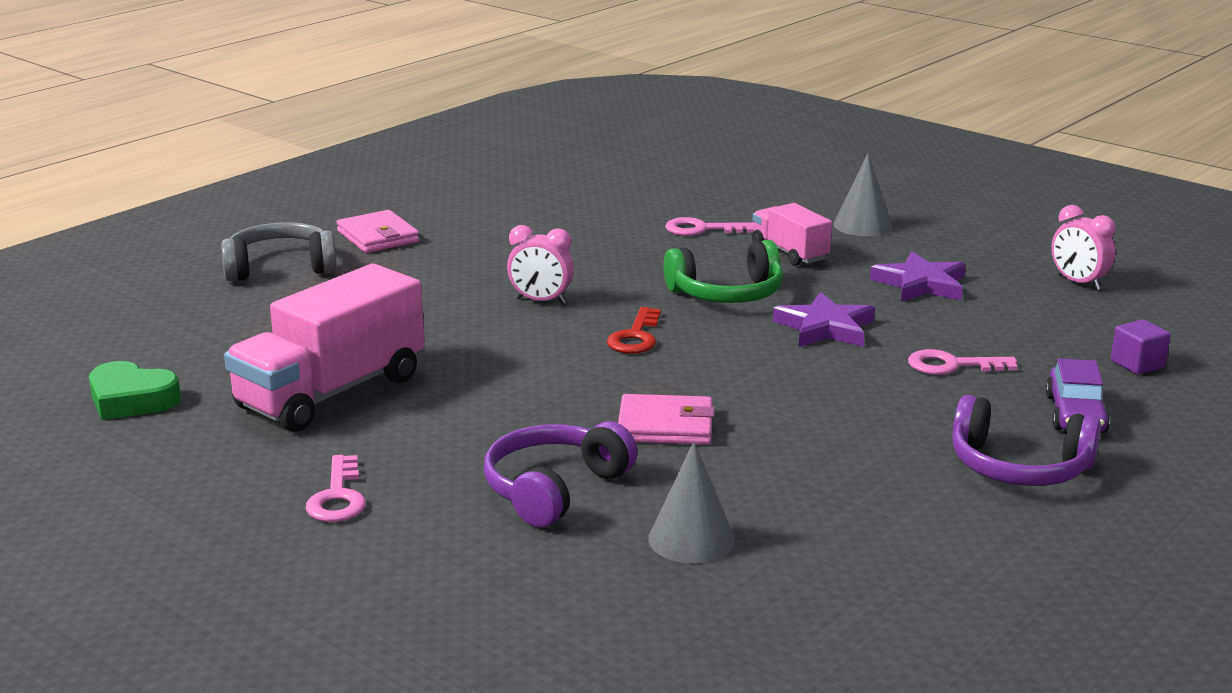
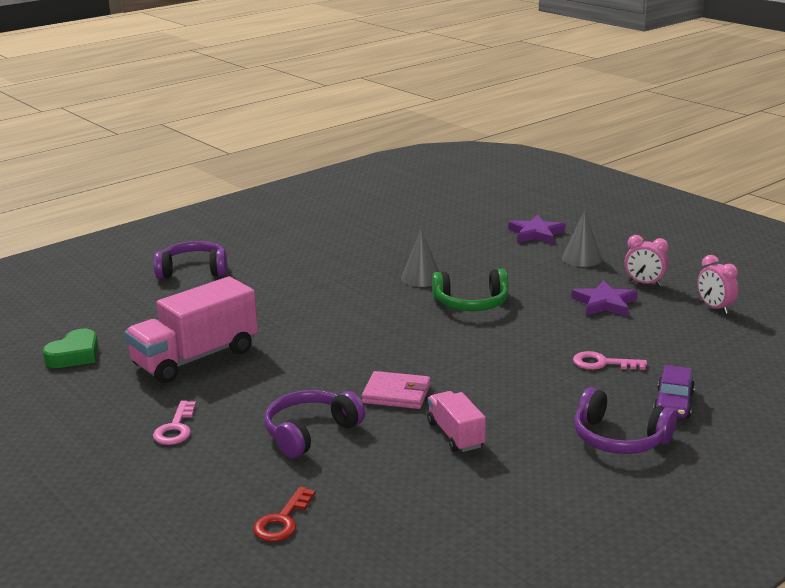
camera: 10 degrees right, 0 degrees up
(131, 400) = (74, 355): green heart -> green heart turned 90 degrees counterclockwise
(280, 267) = (193, 270): grey headphones -> purple headphones
(378, 236) = (261, 252): pink wallet -> none
(541, 301) = (348, 302): pink clock -> pink clock (644, 283)
(635, 337) = (400, 331): red key -> red key (282, 520)
(691, 539) = (384, 473): grey cone -> grey cone (421, 278)
(702, 229) = (472, 256): pink key -> none
(790, 252) = (524, 276): pink truck -> pink truck (455, 435)
(825, 328) = (527, 331): purple star -> purple star (536, 234)
(1137, 364) = (732, 370): purple cube -> none

